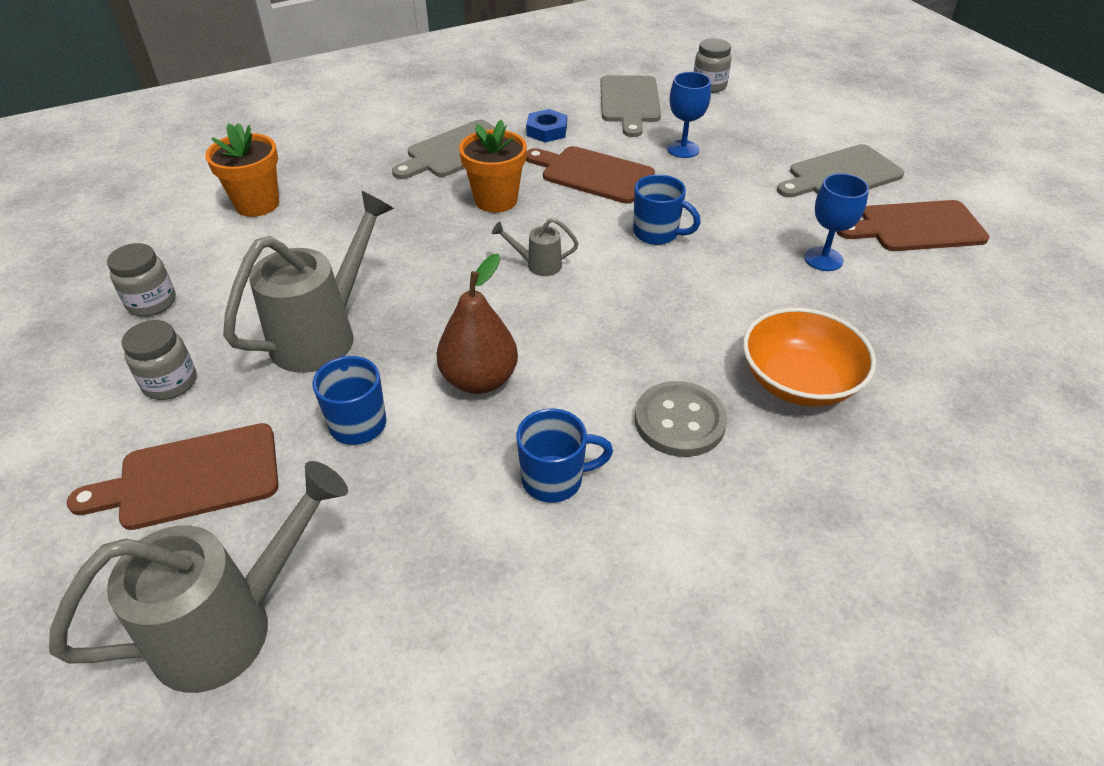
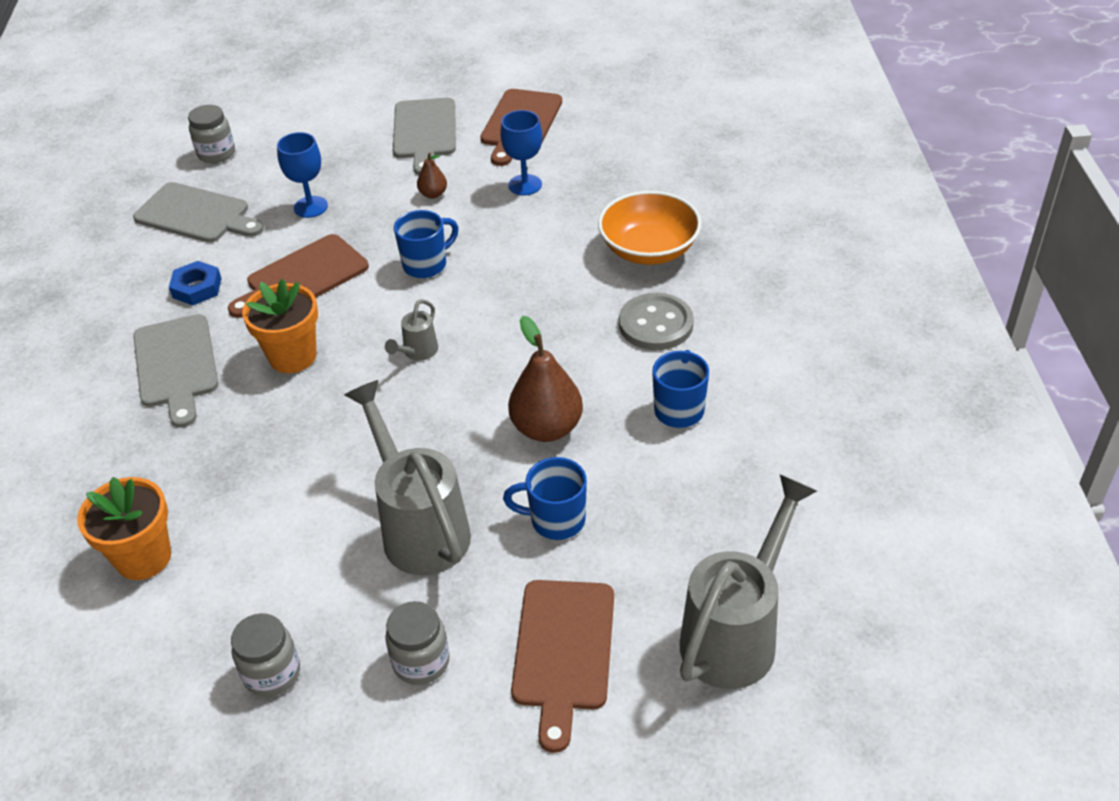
camera: 65 degrees left, 0 degrees up
(232, 625) = (736, 633): grey watering can -> grey watering can turned 45 degrees clockwise
(757, 207) = (433, 194): none -> brown pear

